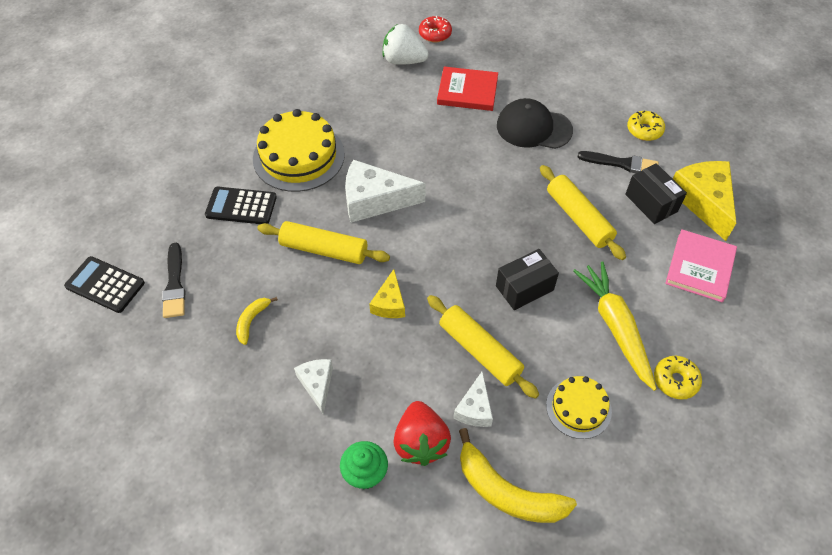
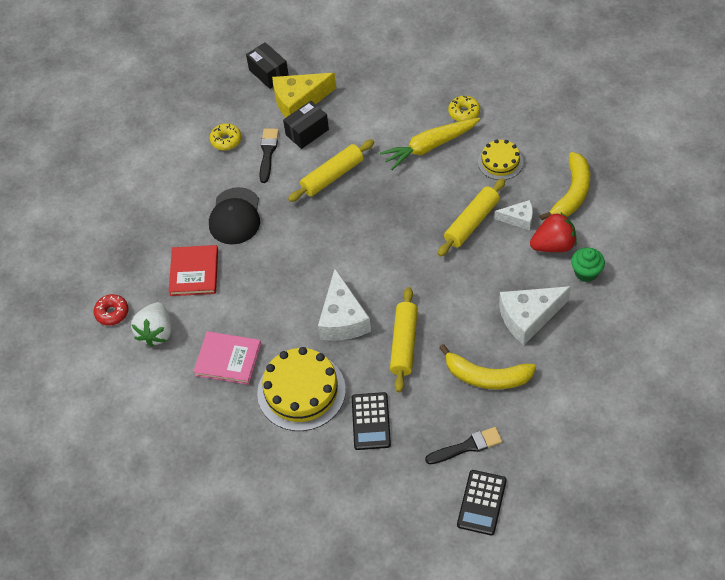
camera: 95 degrees left, 0 degrees up
(252, 321) = (487, 377): yellow banana -> yellow banana, size x1.97
(317, 384) = (528, 317): white cheese -> white cheese, size x1.79
(389, 303) = (445, 286): yellow cheese -> none
(524, 288) = (409, 203): black box -> black box (268, 73)
(700, 267) = (364, 102): pink book -> pink book (228, 359)

